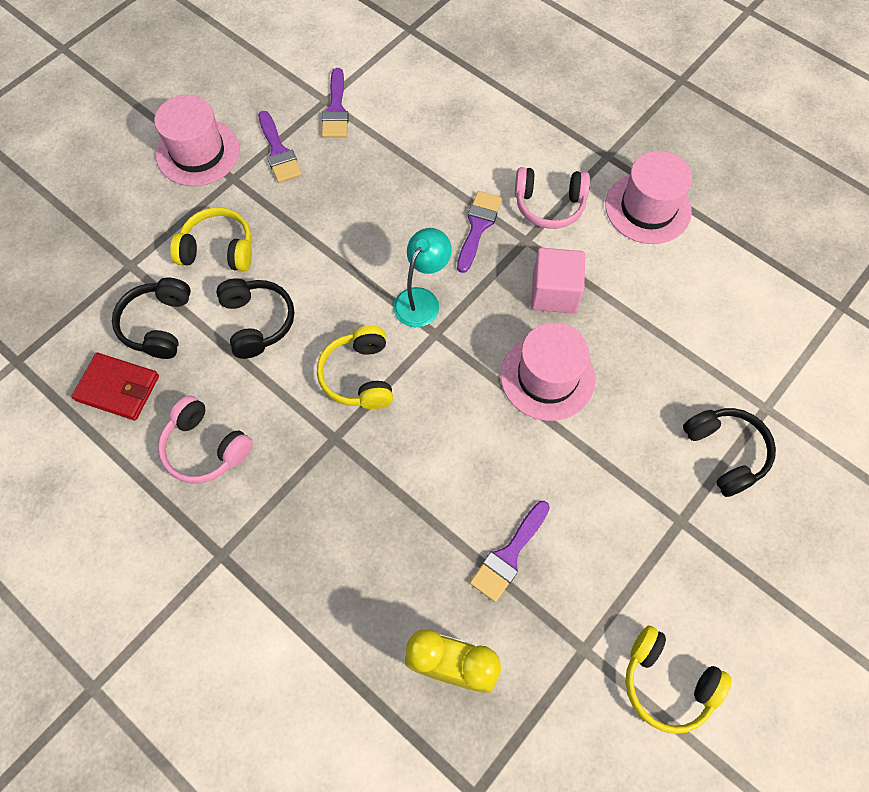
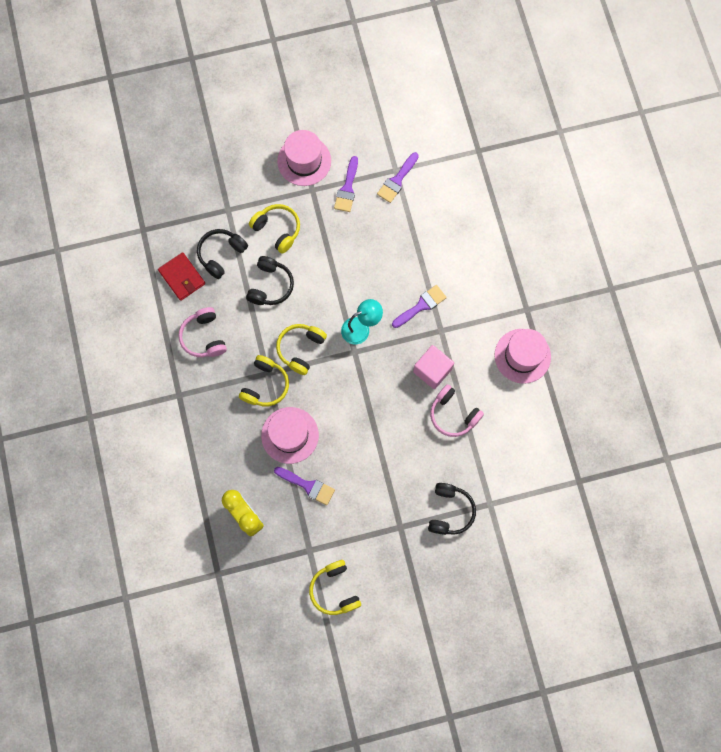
camera: 35 degrees right, 10 degrees up
(343, 455) = (265, 385): none -> yellow headphones
(509, 555) = (307, 486): purple brush -> purple brush turned 135 degrees counterclockwise
(547, 377) = (393, 413): pink hat -> pink hat (290, 435)
(549, 205) = (469, 318): pink headphones -> pink headphones (453, 414)

